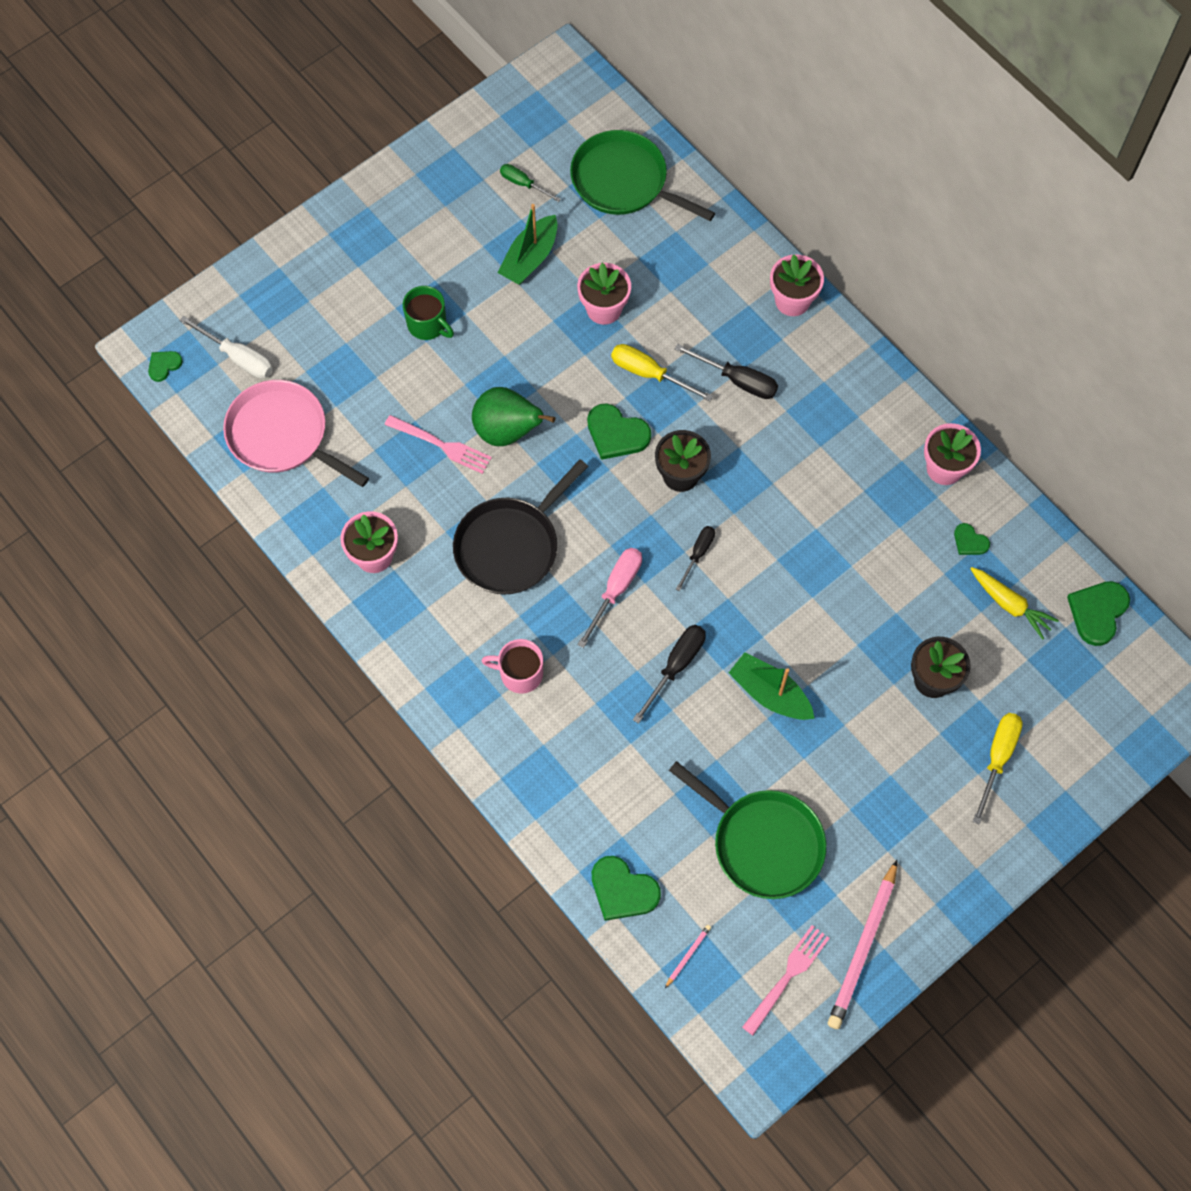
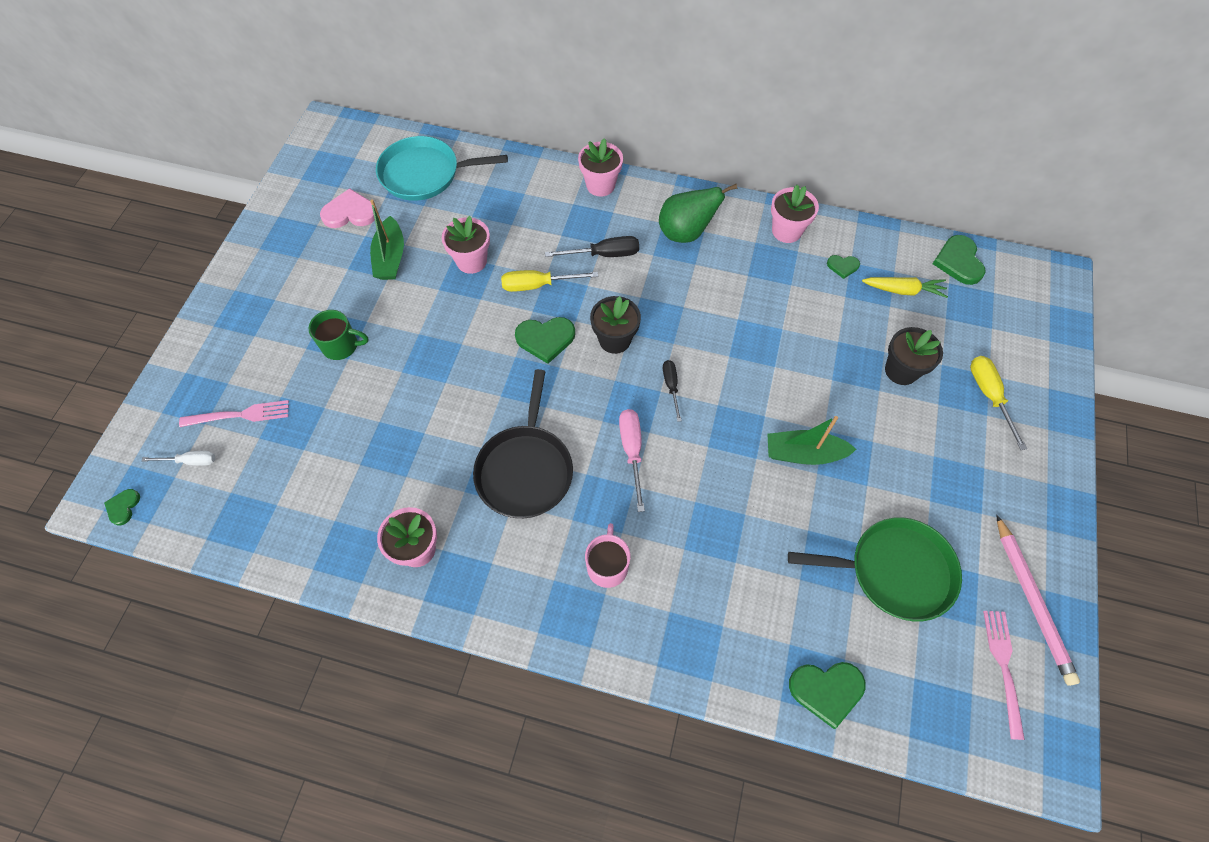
camera: 35 degrees left, 5 degrees down
(238, 357) = (190, 461): white screwdriver -> white screwdriver, size x0.66
(282, 435) = (270, 500): pink pan -> none
(441, 445) = (414, 427): pink fork -> pink fork (240, 415)
(507, 431) = (460, 386): green pear -> green pear (686, 233)
(520, 673) = (607, 566): pink mug -> pink mug turned 120 degrees clockwise
(523, 184) = (350, 212): green screwdriver -> pink heart
(623, 181) = (424, 174): green pan -> turquoise pan
(676, 666) = (721, 479): black screwdriver -> none
(688, 955) = (920, 708): pink pencil -> none

